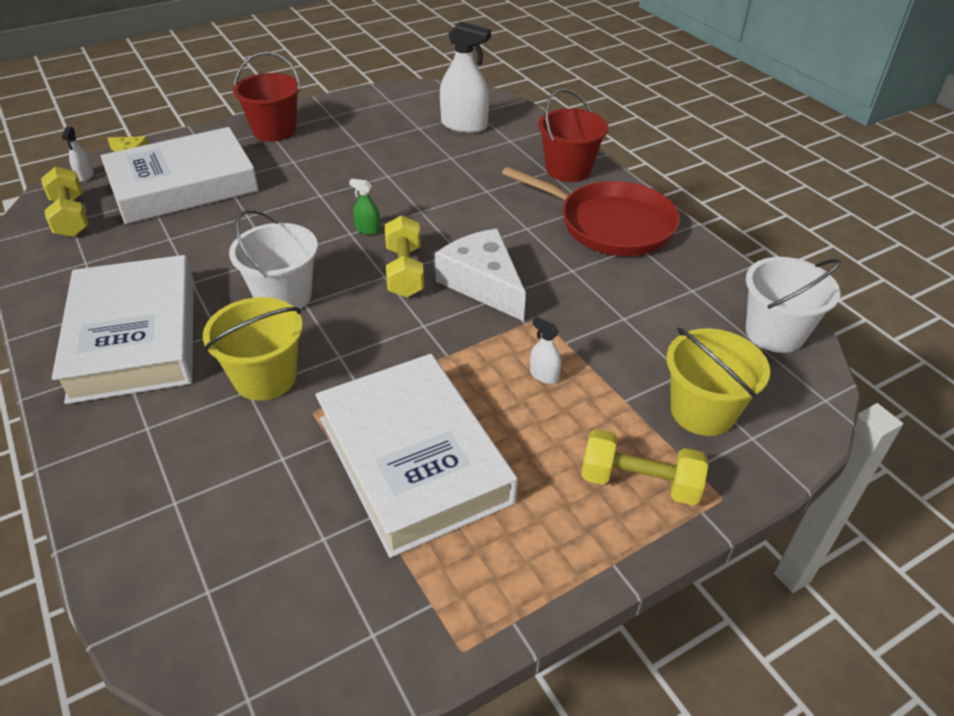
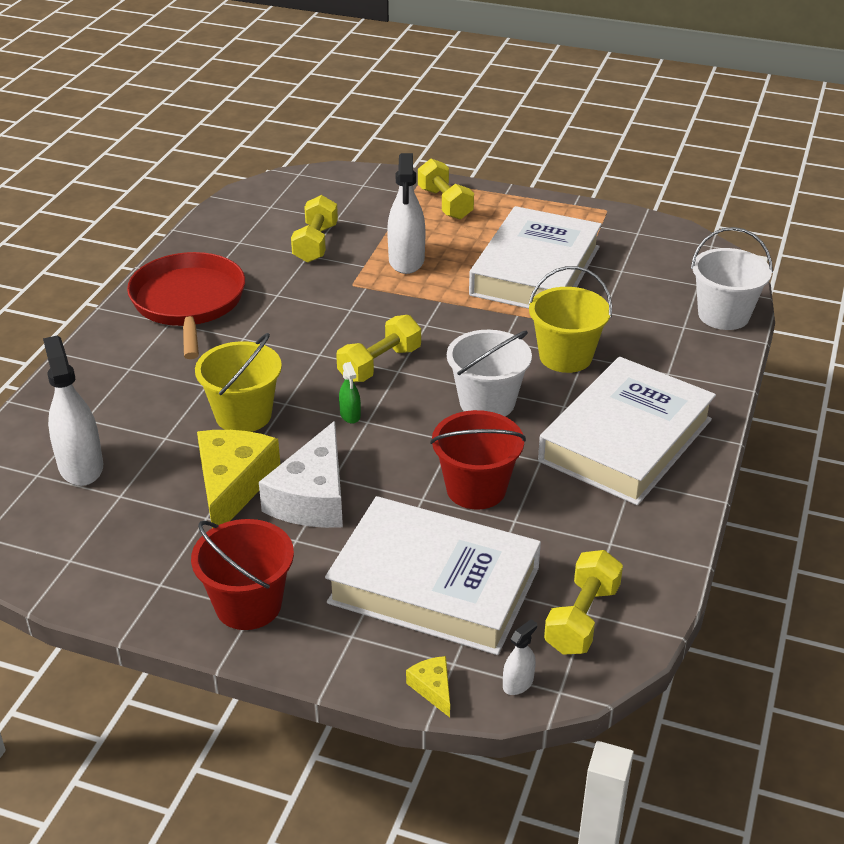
camera: 130 degrees left, 5 degrees down
(370, 161) = (232, 486): none -> yellow cheese
(483, 284) = (346, 323): white cheese -> white cheese (312, 497)
(544, 375) = (406, 260): white spray bottle -> white spray bottle, size x2.14
(568, 170) = (113, 359): red bucket -> red bucket (476, 489)
(642, 333) = (315, 243): none -> yellow dumbbell
(702, 411) = (362, 203): yellow bucket -> yellow bucket (243, 415)
(774, 333) = (251, 202): white bucket -> white bucket (723, 315)

